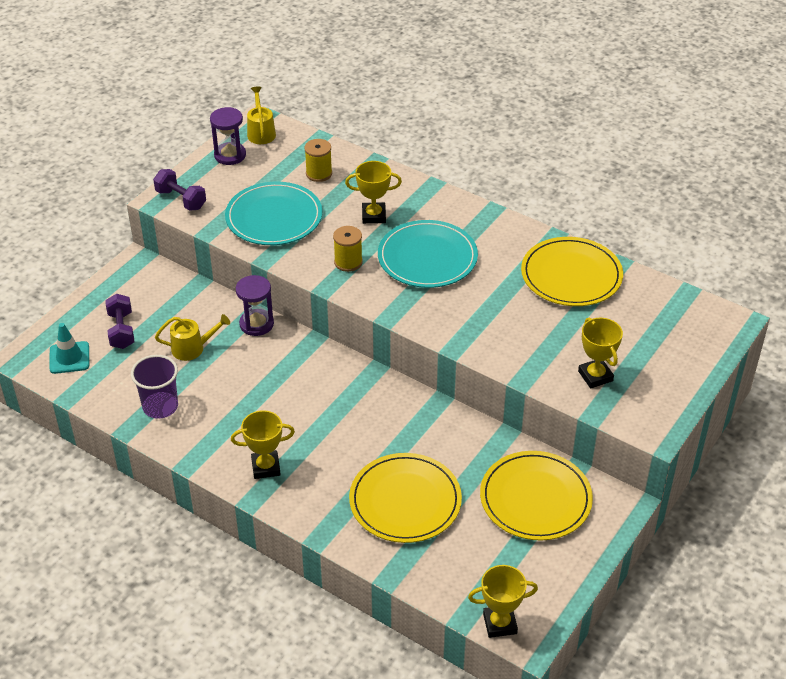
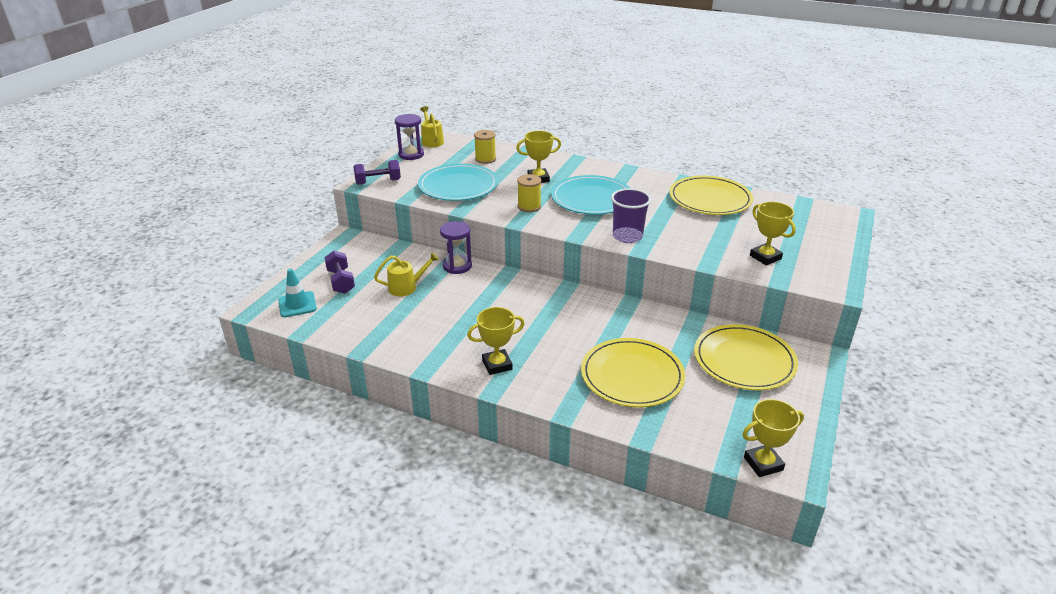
camera: 10 degrees left, 10 degrees down
(160, 406) = (388, 330): purple cup -> purple cup (627, 236)
(181, 199) = (378, 182): purple dumbbell -> purple dumbbell turned 45 degrees counterclockwise

